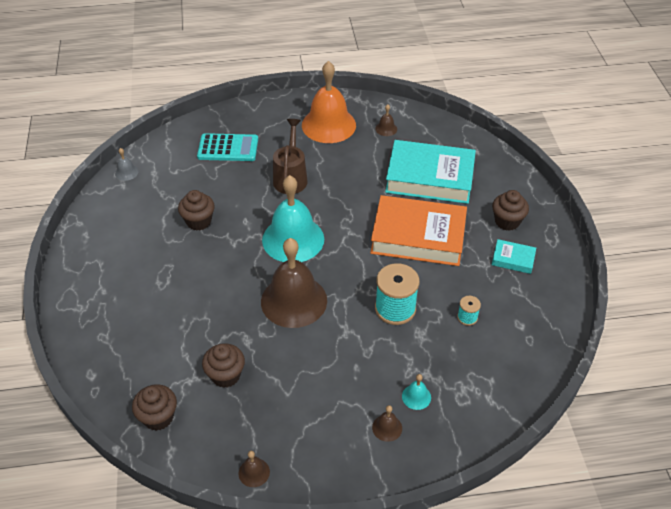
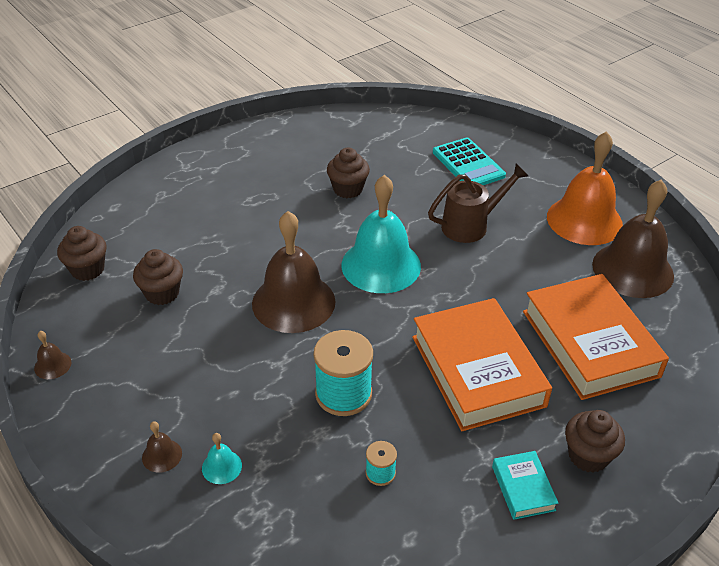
camera: 60 degrees right, 5 degrees down
(126, 172) = (371, 118): grey bell -> none
(386, 128) = (632, 270): brown bell -> brown bell, size x2.49
(429, 178) = (589, 343): turquoise book -> orange book

